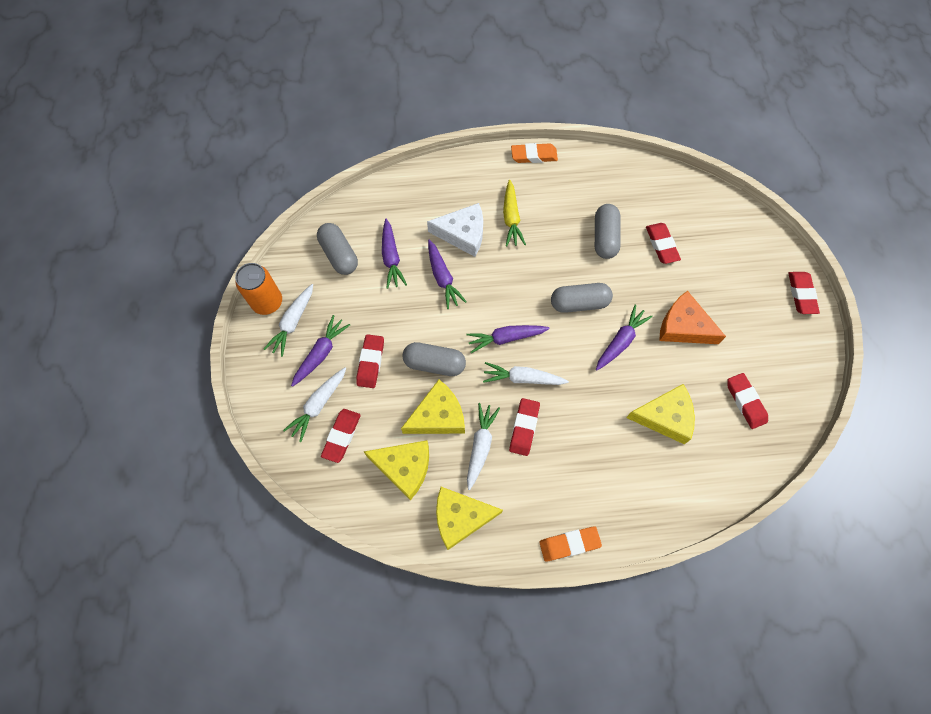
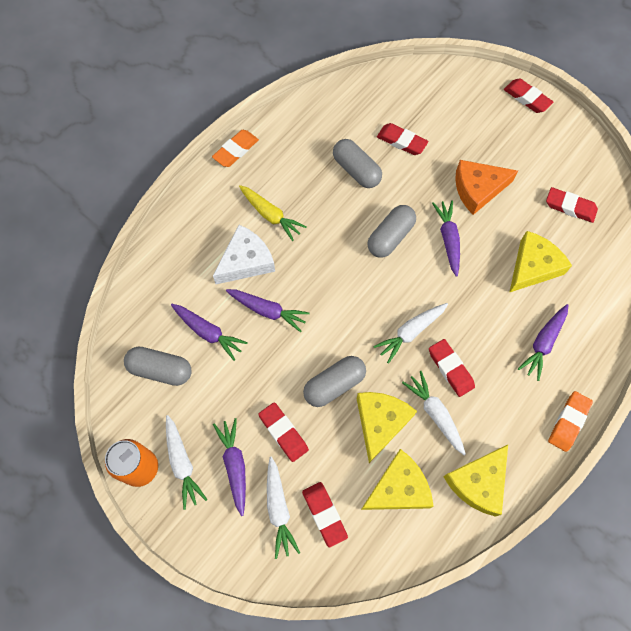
camera: 45 degrees left, 0 degrees up
(506, 338) = (366, 313): purple carrot -> purple carrot (543, 343)

